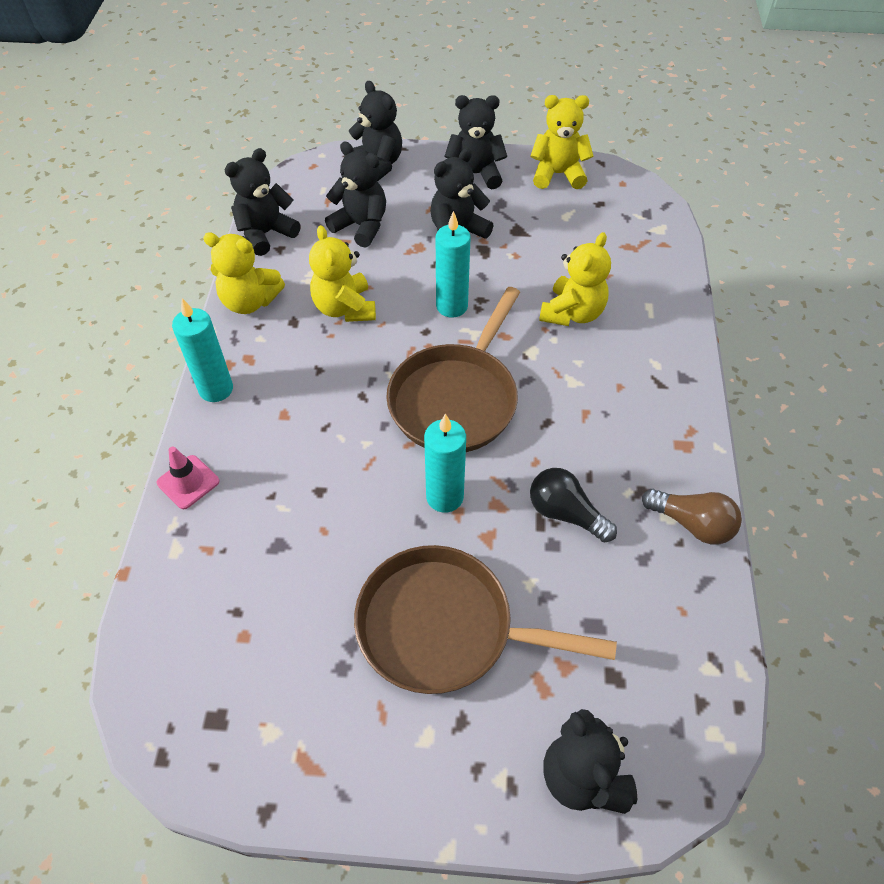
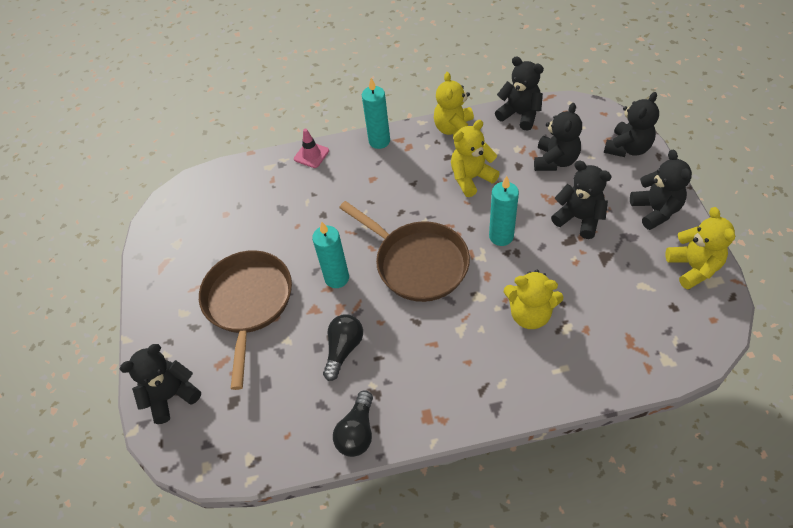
camera: 80 degrees right, 0 degrees up
(456, 398) = (417, 263): brown pan -> brown pan turned 150 degrees counterclockwise
(692, 524) = (357, 432): brown light bulb -> black light bulb

